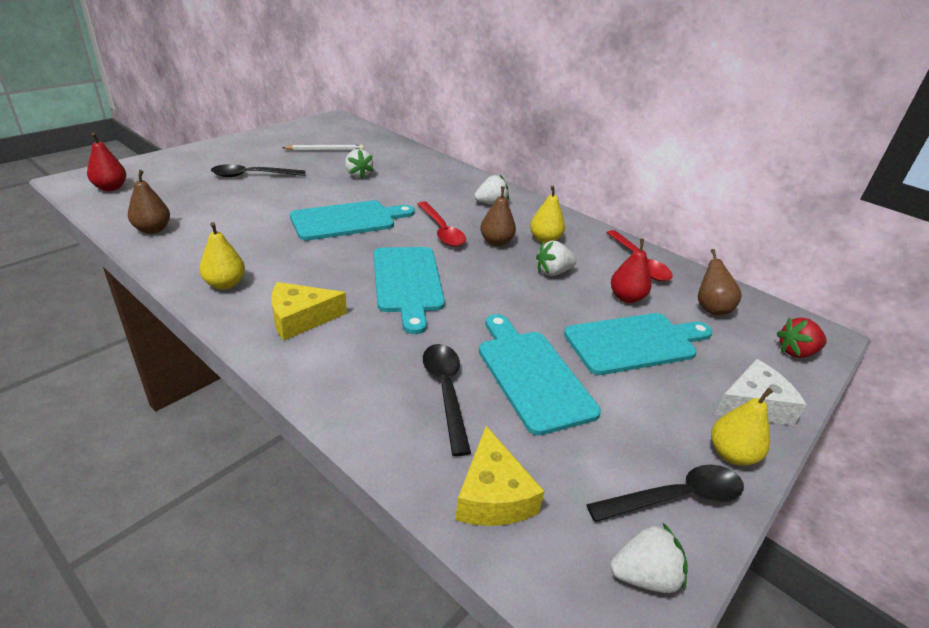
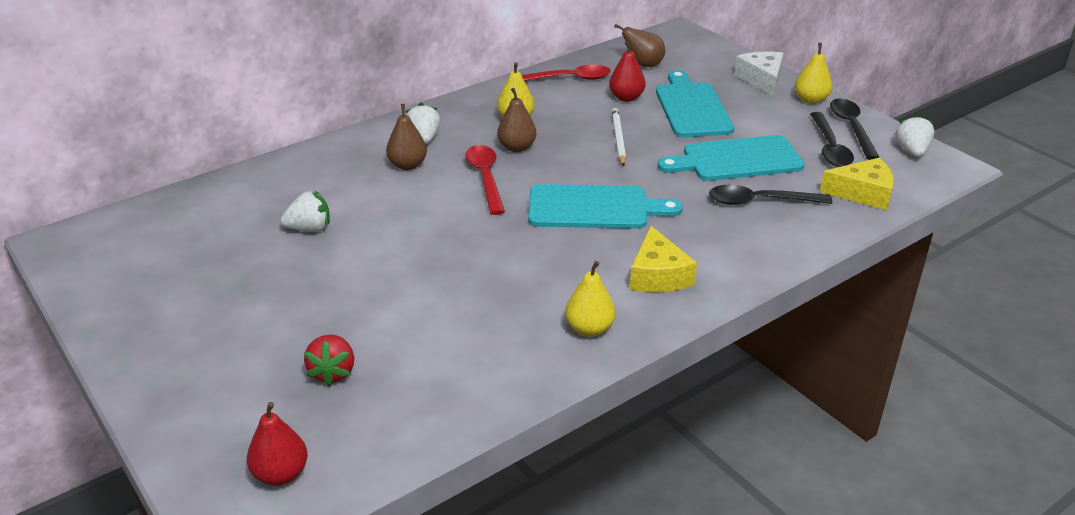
camera: 75 degrees left, 0 degrees up
(153, 229) = (442, 405): brown pear -> brown pear (408, 165)
(252, 175) = (280, 324): black spoon -> black spoon (829, 147)
(325, 150) = (202, 256): white pencil -> white pencil (618, 139)
(347, 220) = (447, 241): turquoise cutting board -> none
(441, 230) = (485, 178): red spoon -> red spoon turned 90 degrees counterclockwise
(553, 272) = (581, 125): white strawberry -> none
(796, 352) = (701, 47): red strawberry -> red strawberry (333, 372)

